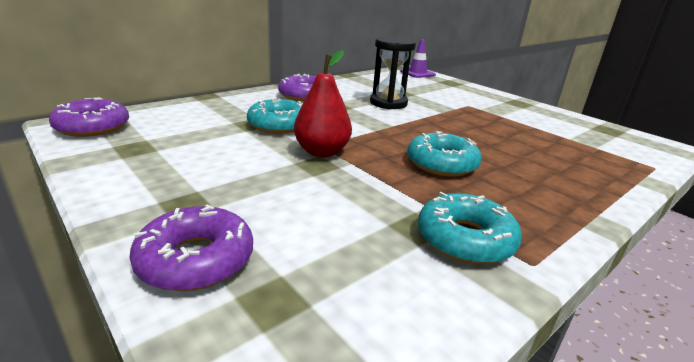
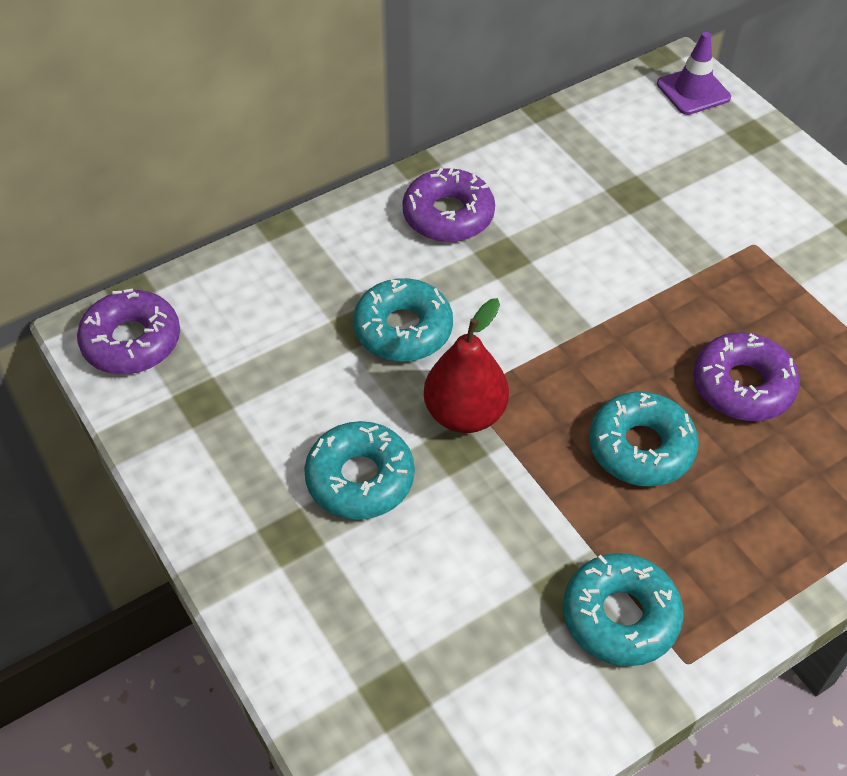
camera: 10 degrees right, 25 degrees up
(196, 259) = (314, 634): purple donut -> purple donut (742, 386)
(247, 177) = (360, 478): none -> turquoise donut
(388, 103) = (600, 241): black hourglass -> none

